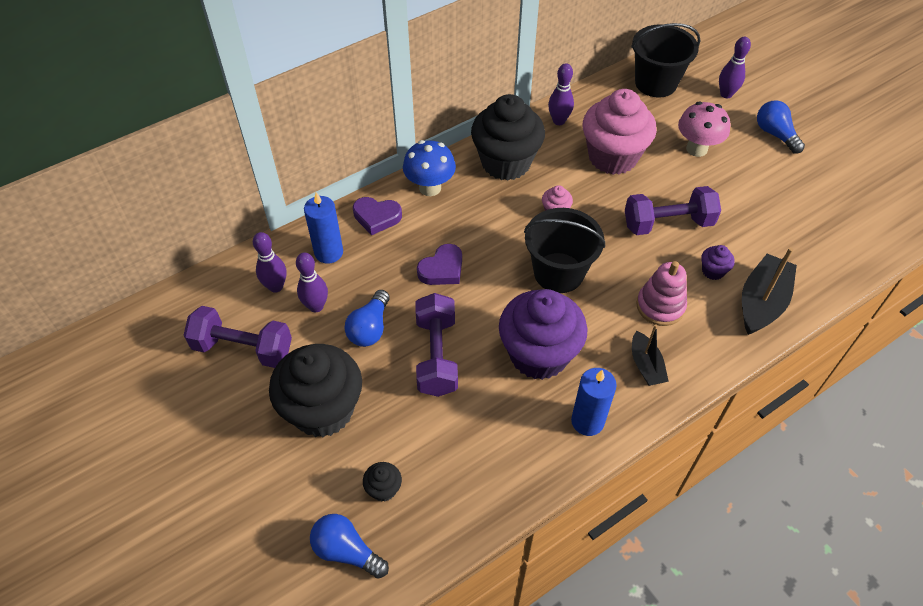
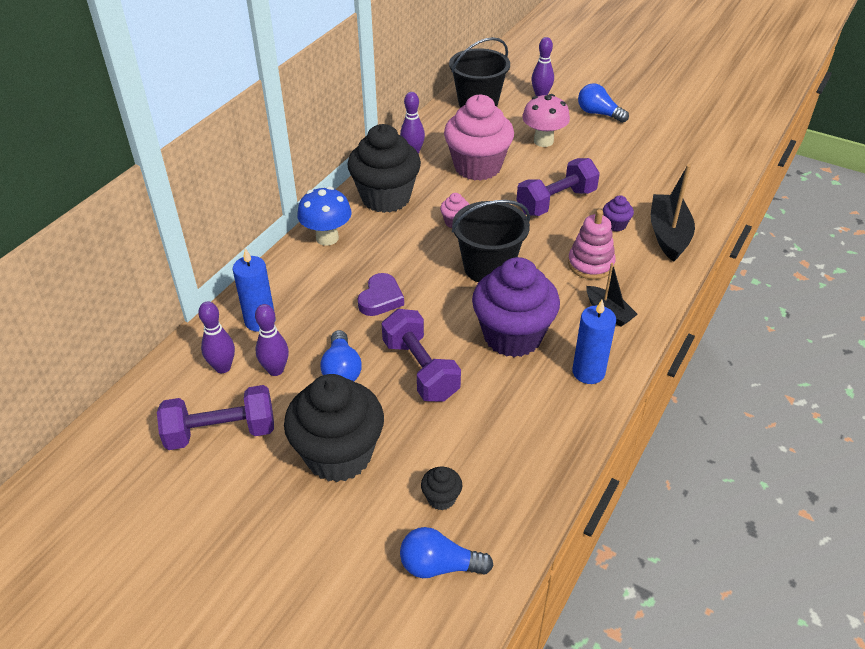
camera: 25 degrees left, 10 degrees down
(377, 217) = (290, 277): purple heart -> none

